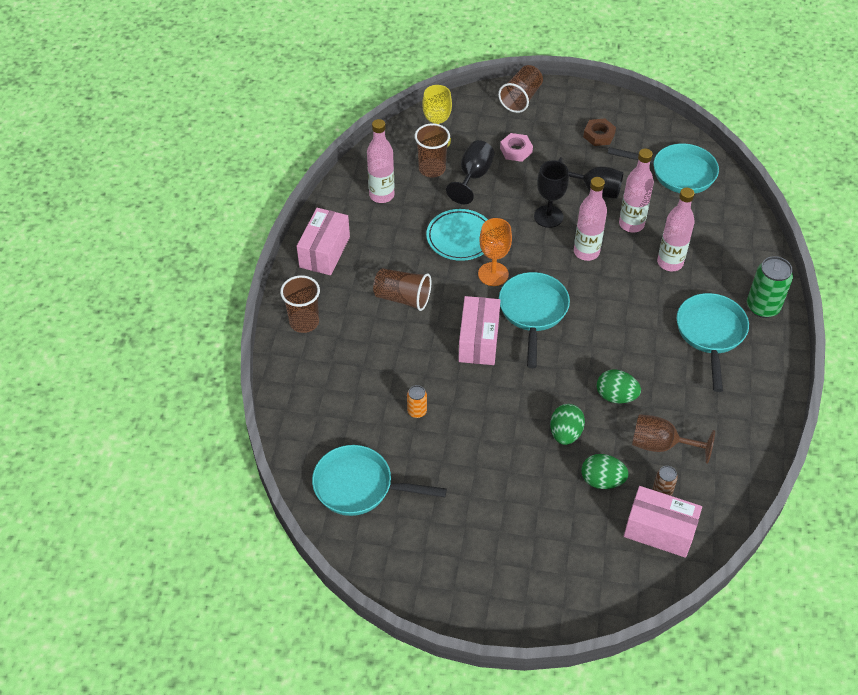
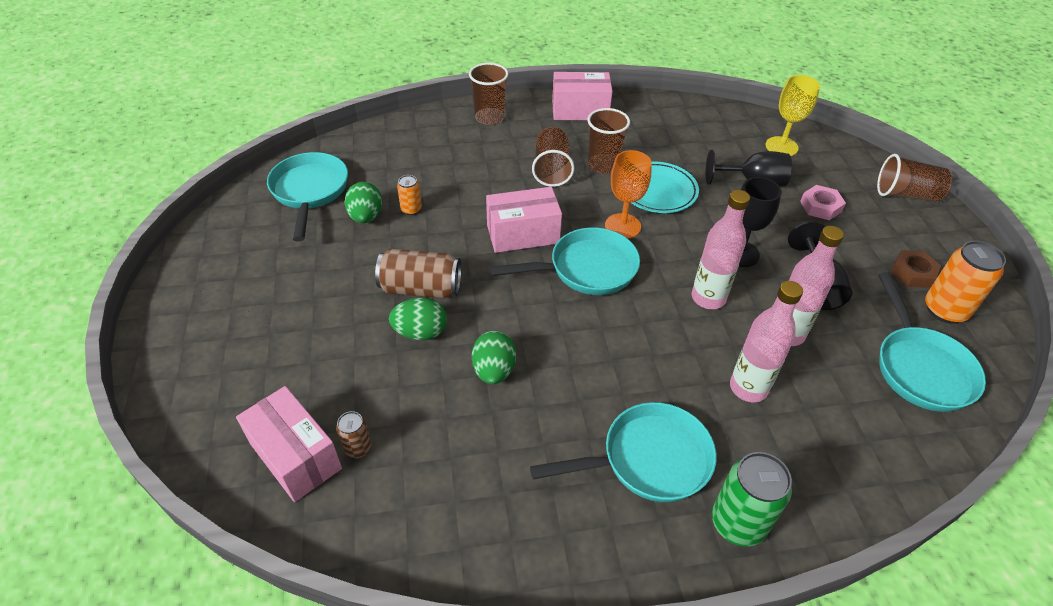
camera: 70 degrees right, 5 degrees down
(381, 195) = (676, 128): pink bottle -> none
(432, 169) = (739, 152): brown cup -> brown cup (603, 165)
(518, 424) = (421, 288): none -> brown can
(602, 480) = (360, 381): green egg -> green egg (366, 217)
(636, 137) = (945, 310): none -> orange can
(659, 530) = (295, 456): pink box -> pink box turned 45 degrees counterclockwise
(661, 445) = (432, 433): brown goblet -> none

